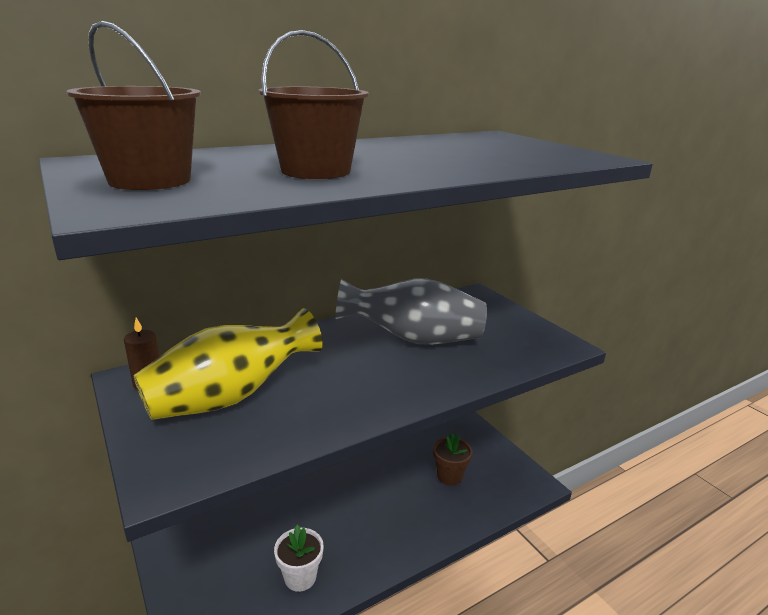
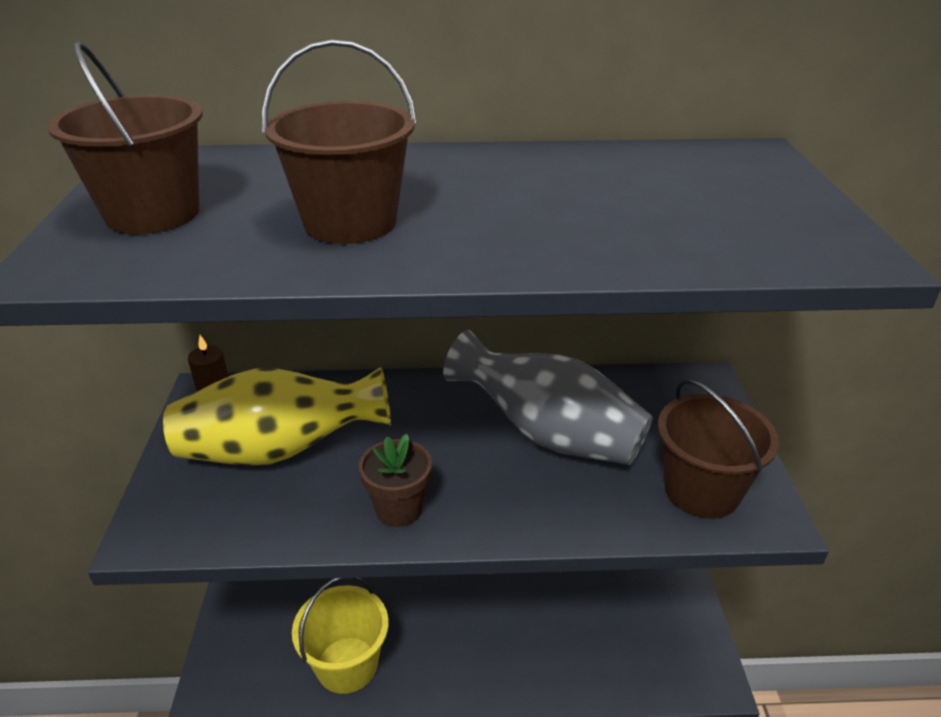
camera: 30 degrees right, 10 degrees up
(300, 577) = (347, 665): white flower pot -> yellow bucket
(449, 476) = (595, 616): brown flower pot -> brown flower pot (399, 509)
(523, 343) = (702, 490): none -> brown bucket

